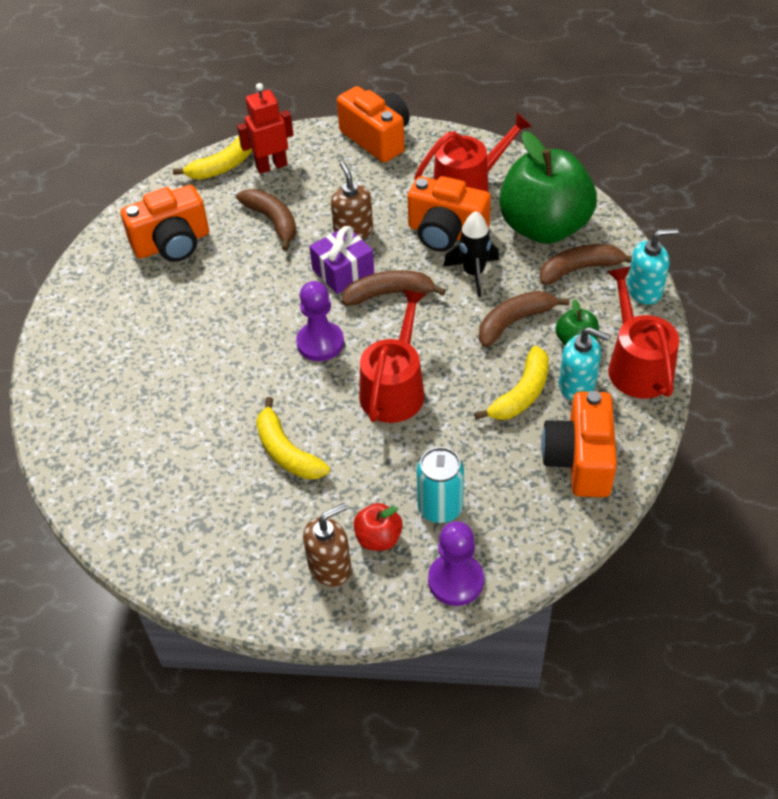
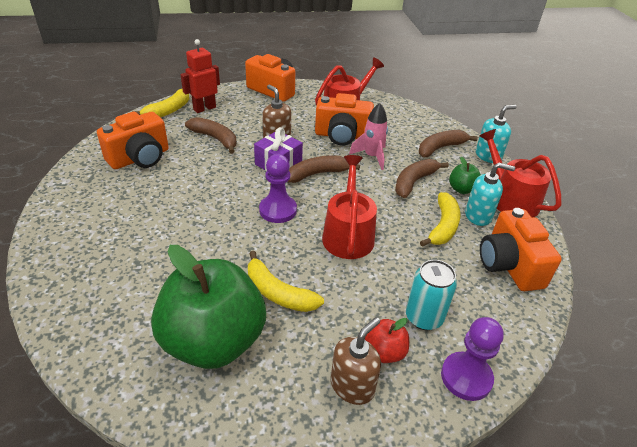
camera: 20 degrees left, 10 degrees down
(473, 273) = (372, 157): black rocket -> pink rocket
(544, 227) = (405, 128): green apple -> green apple (213, 341)

